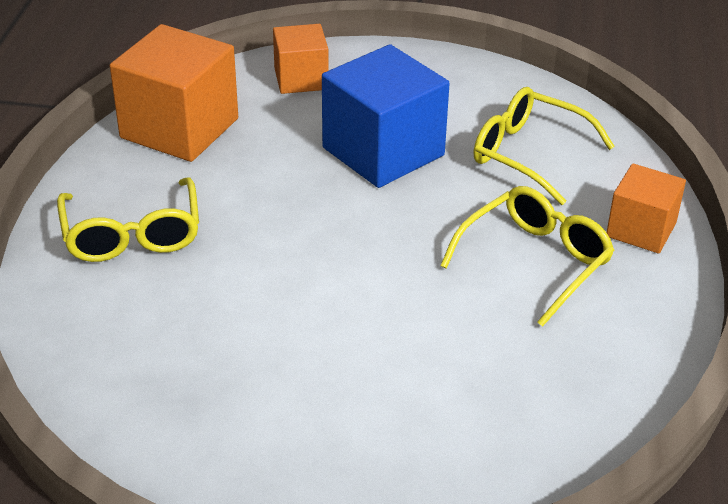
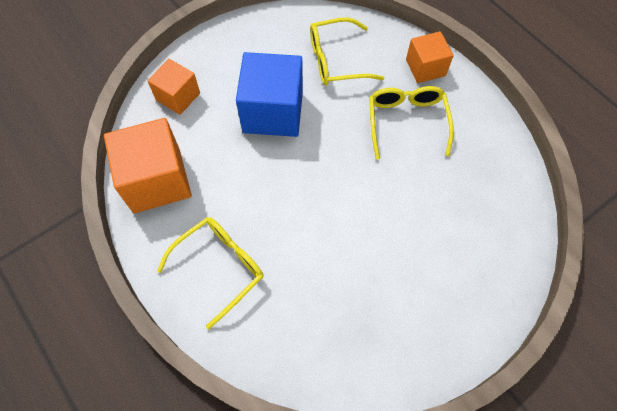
camera: 45 degrees left, 25 degrees up
(132, 235) = (220, 267): yellow glasses -> yellow glasses turned 75 degrees counterclockwise

